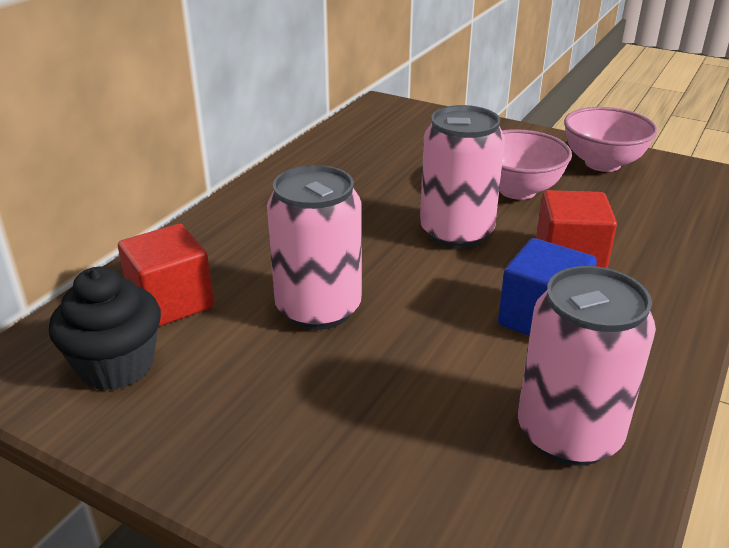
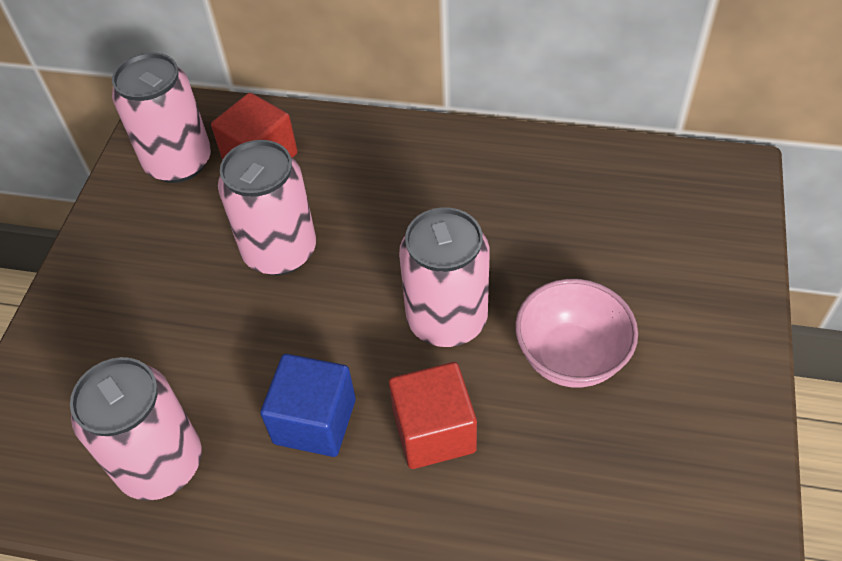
camera: 75 degrees right, 20 degrees up
(116, 366) = (179, 162): black cupcake -> pink can
(602, 163) = (699, 442): pink bowl -> none

